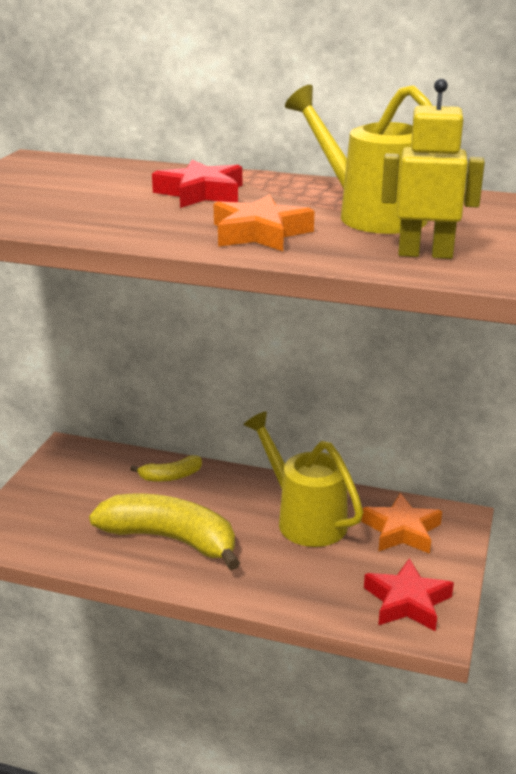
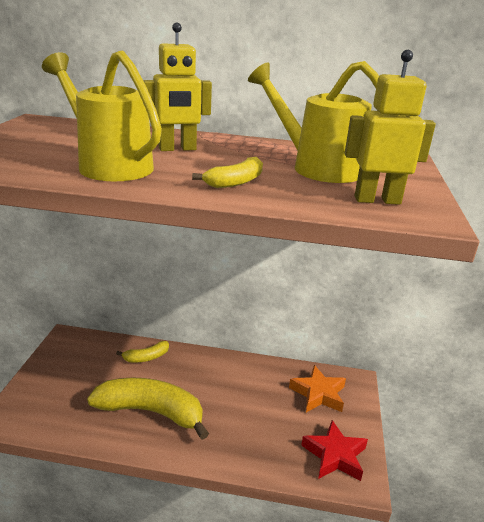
camera: 10 degrees left, 0 degrees up
(201, 193) = (177, 149): red star -> yellow robot
(260, 233) = (236, 182): orange star -> yellow banana
(304, 519) = (248, 388): yellow watering can -> yellow watering can (109, 165)

